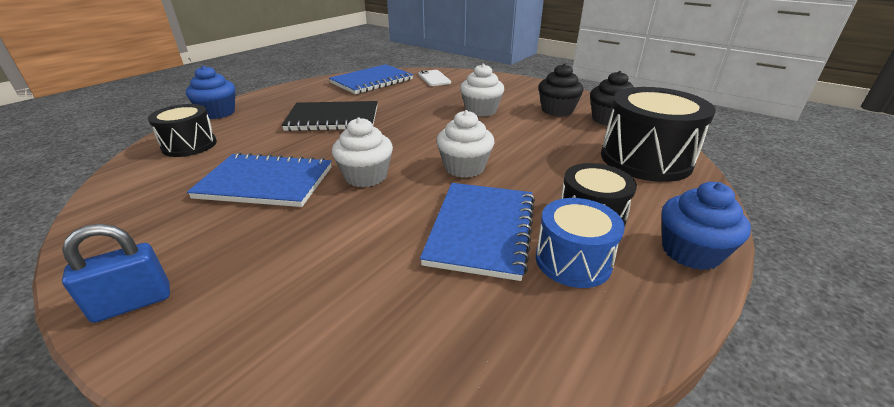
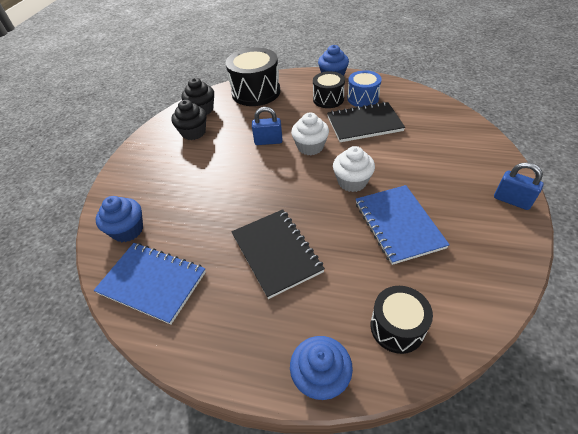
camera: 110 degrees left, 15 degrees up
(434, 78) = (128, 230): white phone -> blue cupcake
(481, 110) = (211, 168): white cupcake -> none
(482, 230) = (364, 124): blue notebook -> black notebook
(503, 145) = (268, 141): none -> blue padlock

